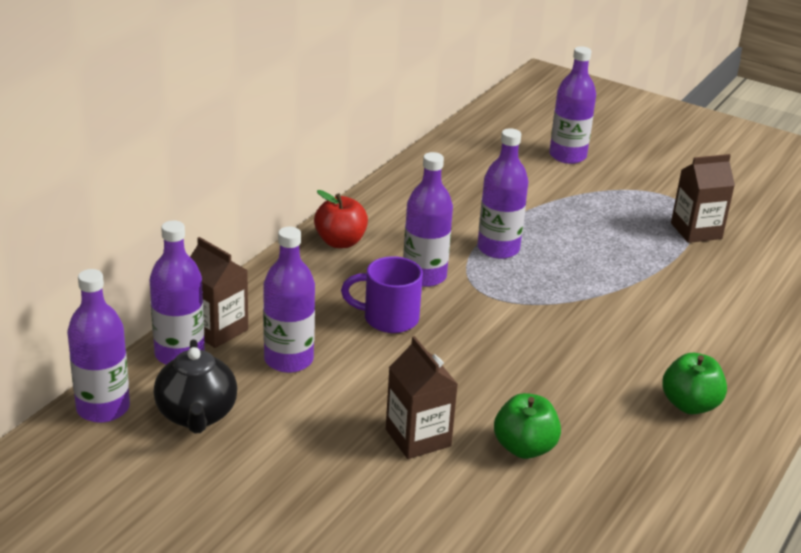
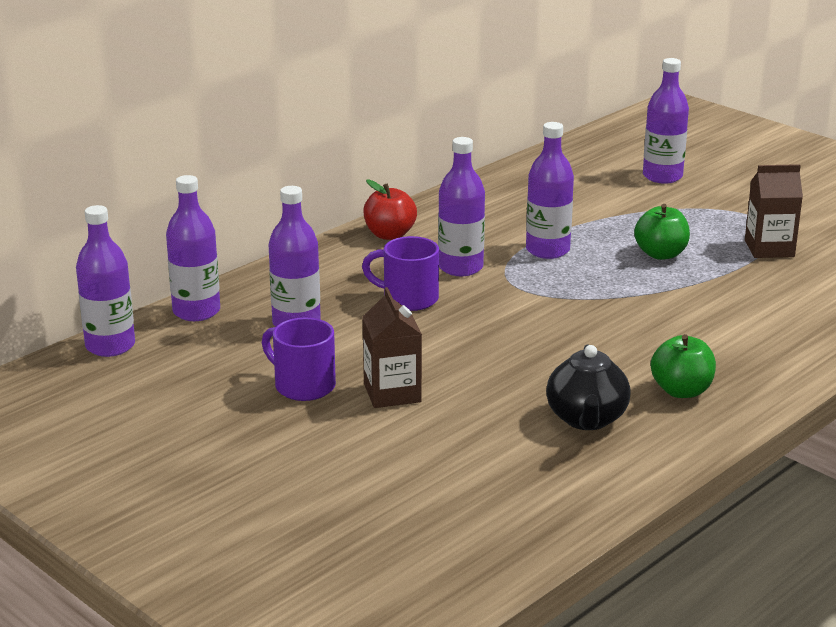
camera: 15 degrees right, 5 degrees down
(197, 415) = (192, 358): black teapot -> black teapot (587, 419)
(216, 329) = (239, 295): brown carton -> none
(325, 438) = (303, 386): none -> purple mug
(524, 448) = (493, 410): green apple -> green apple (661, 254)

